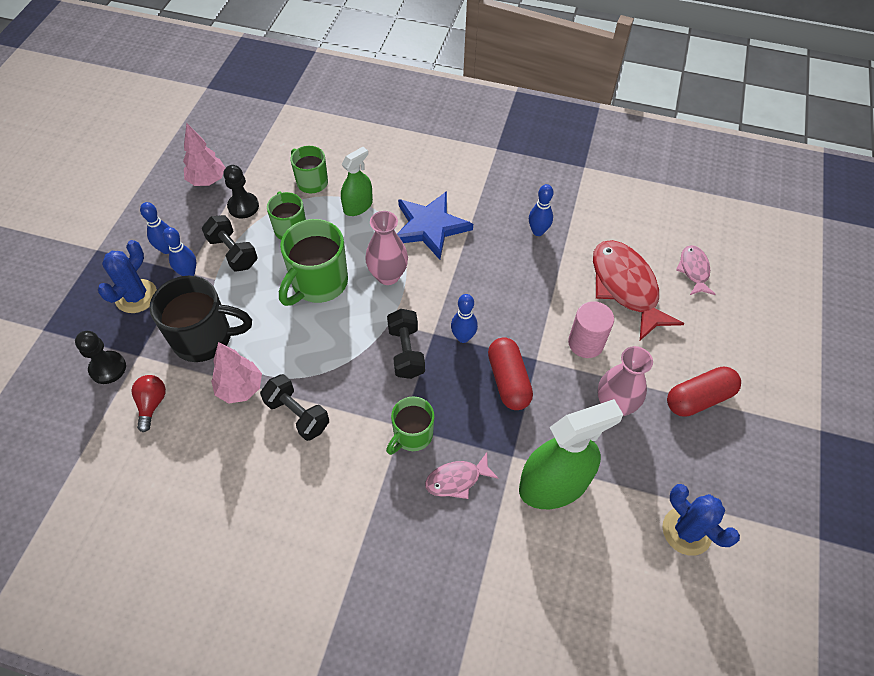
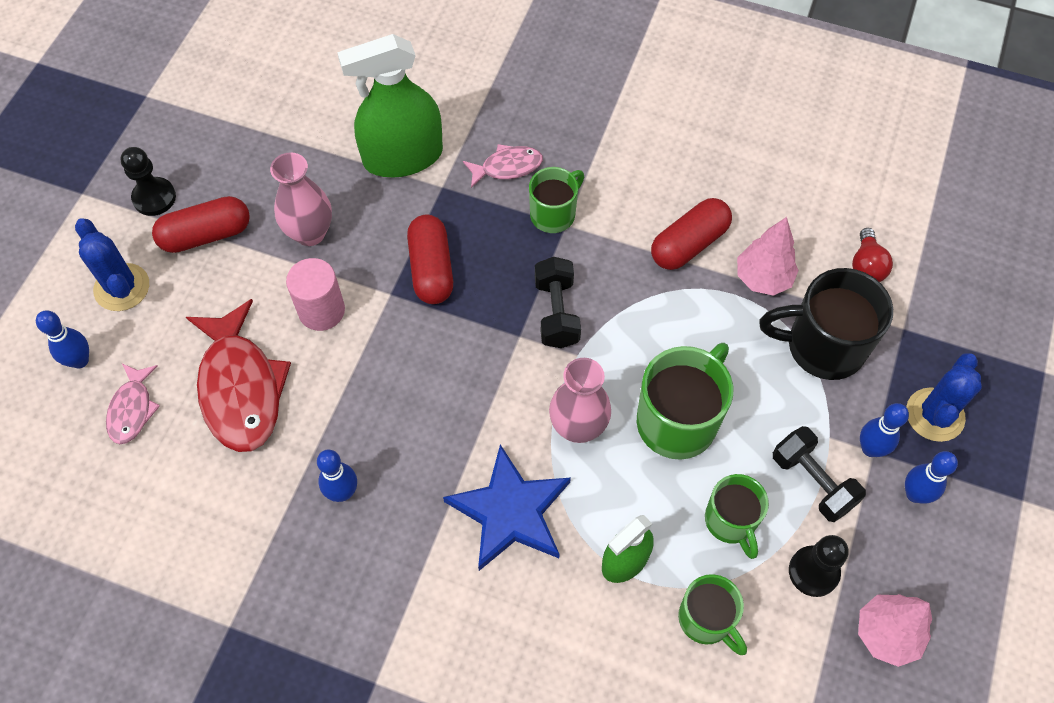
camera: 175 degrees left, 5 degrees up
(108, 368) = (936, 313): black pawn -> black pawn (154, 198)
(297, 414) = (689, 244): black dumbbell -> red capsule
(463, 337) = (480, 328): blue bowling pin -> blue bowling pin (80, 360)
(686, 531) = (277, 109): blue cactus -> blue cactus (122, 287)

